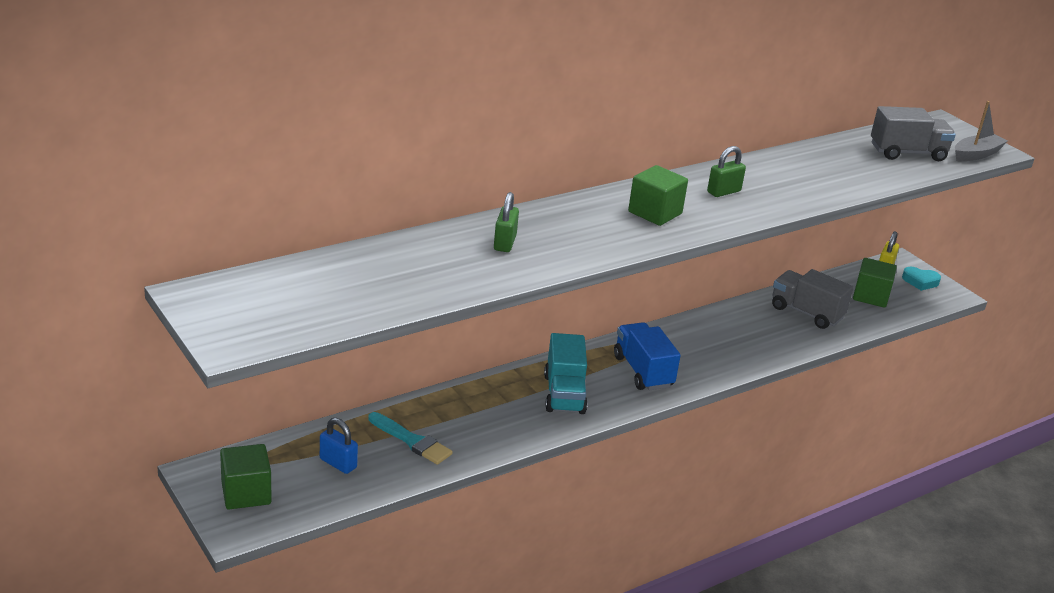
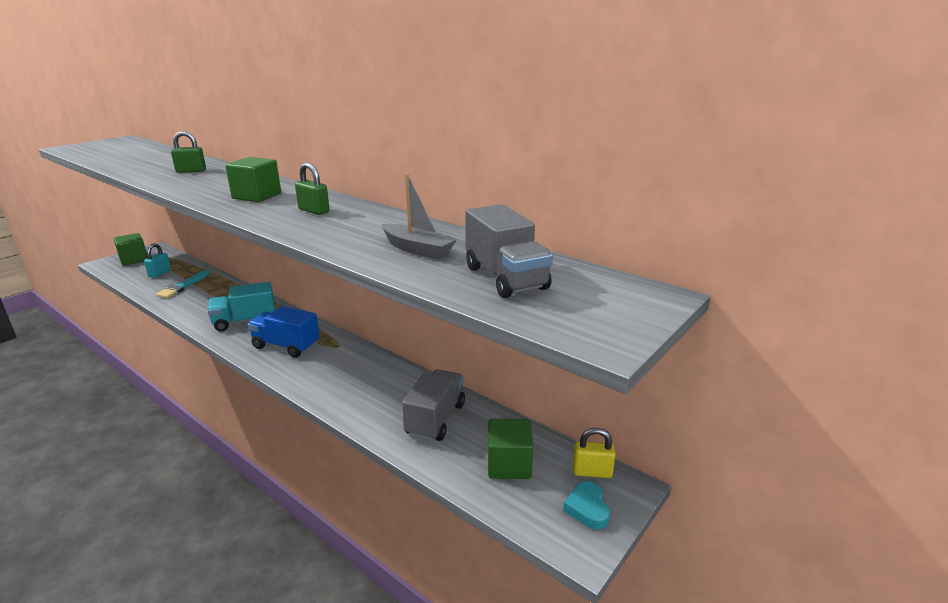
camera: 75 degrees right, 5 degrees down
(338, 463) = (160, 273): blue padlock -> turquoise padlock
(643, 371) = (286, 346): blue truck -> blue truck turned 120 degrees counterclockwise
(976, 154) = (564, 323): grey boat -> grey boat (418, 249)

